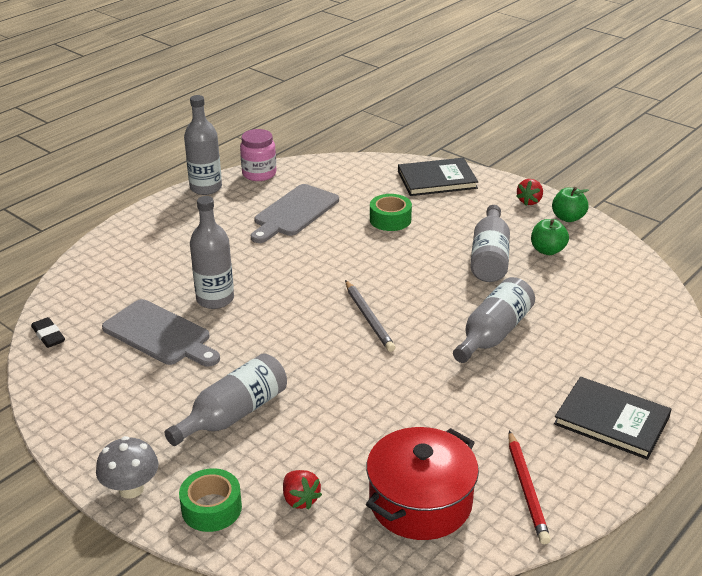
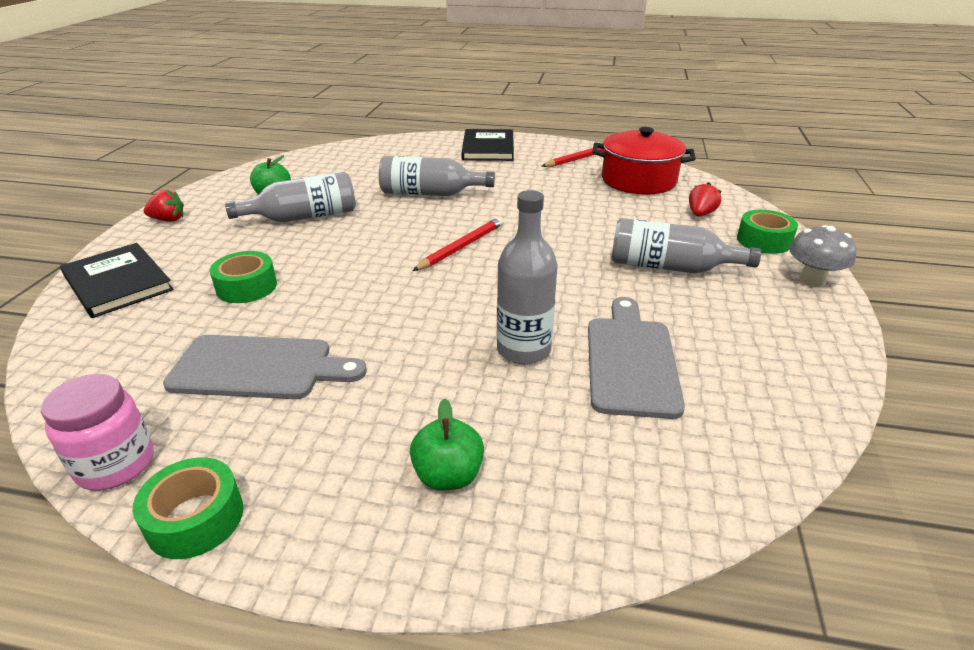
camera: 120 degrees left, 0 degrees up
(48, 335) = (757, 464): black eraser -> none
(206, 188) = (195, 518): grey bottle -> green tape
(368, 318) = (461, 247): grey pencil -> red pencil
(568, 218) = (201, 198): green apple -> green apple (448, 476)

